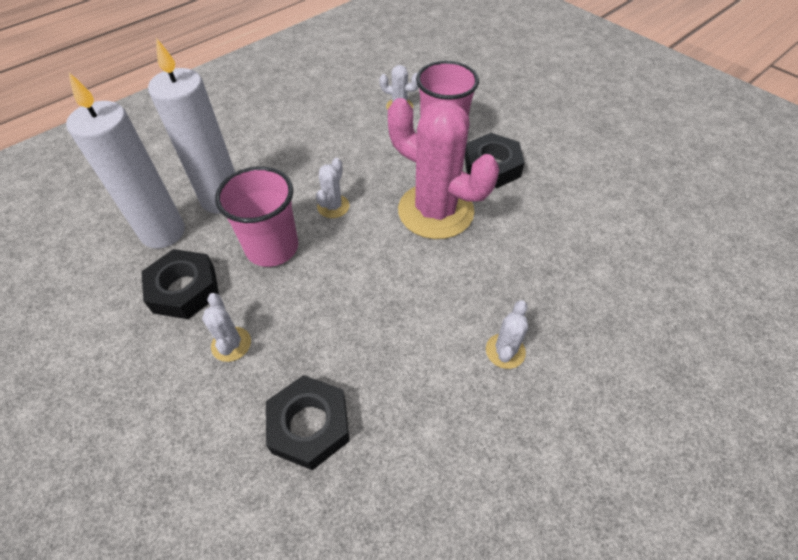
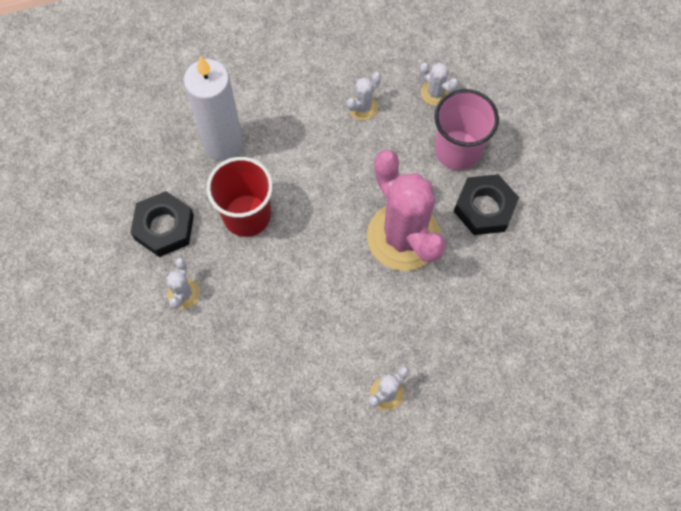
camera: 25 degrees right, 15 degrees up
(163, 232) = (164, 160): white candle -> none
(272, 247) = (247, 215): pink cup -> red cup
(309, 425) = (215, 384): black nut -> none
(333, 206) = (315, 193): white cactus -> white cactus (363, 107)

